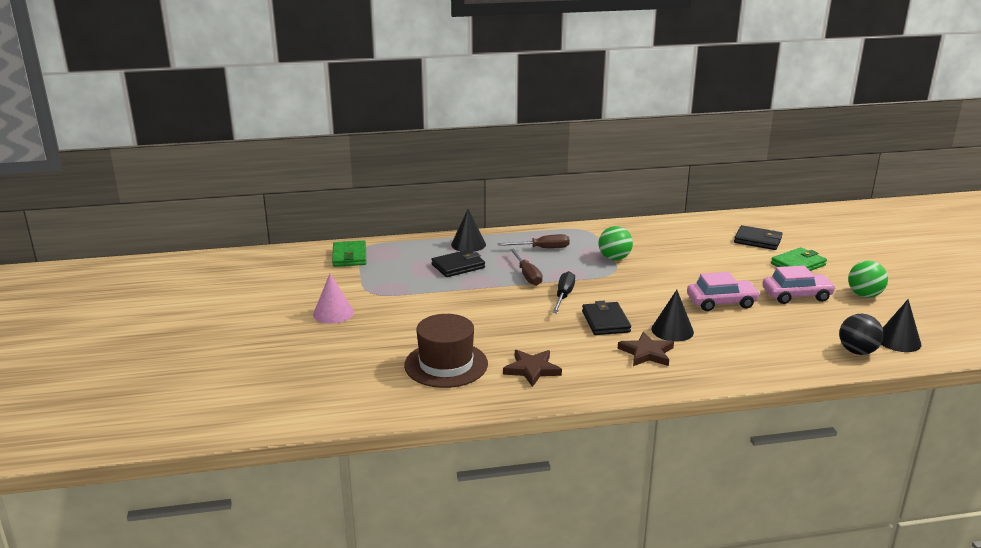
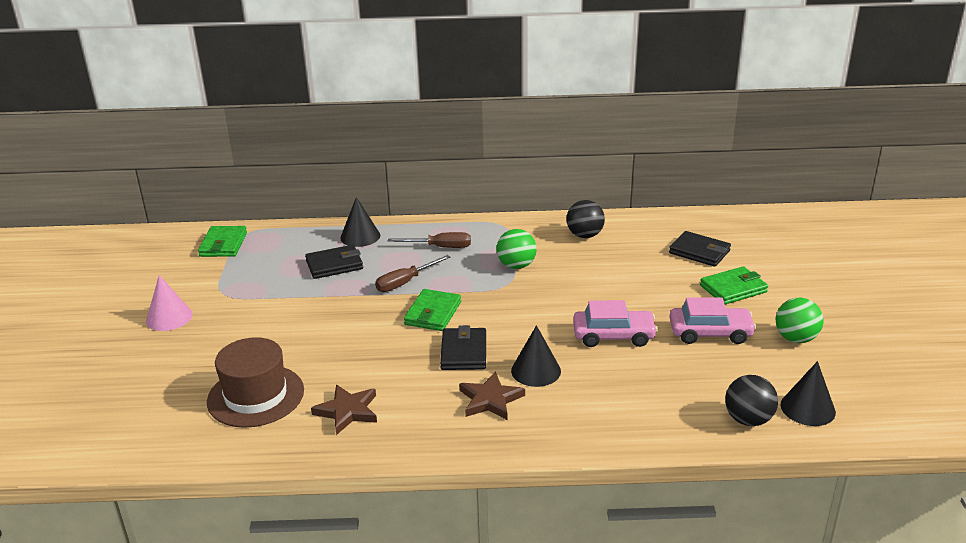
camera: 10 degrees right, 5 degrees up
(527, 275) = (405, 282): brown screwdriver -> brown screwdriver turned 60 degrees clockwise
(563, 296) = (433, 313): black screwdriver -> green wallet
(658, 234) = (584, 235): none -> black ball

